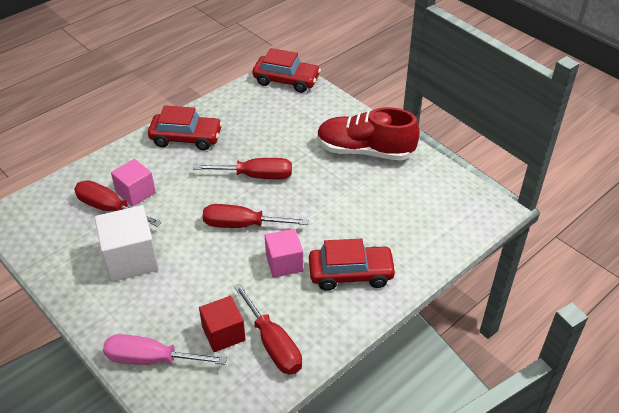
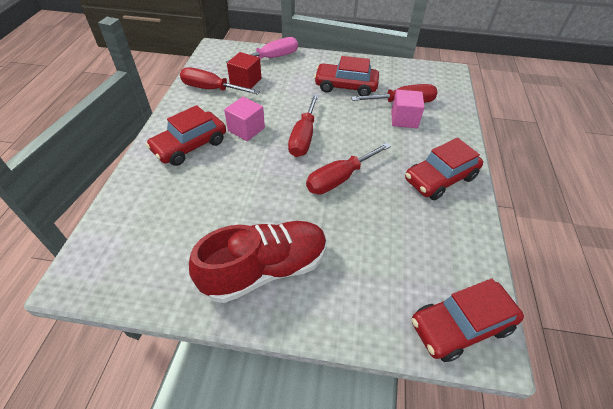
camera: 140 degrees right, 5 degrees up
(131, 259) = (345, 86): white cube -> red car
(242, 225) = (303, 137): red screwdriver -> red screwdriver turned 135 degrees clockwise

